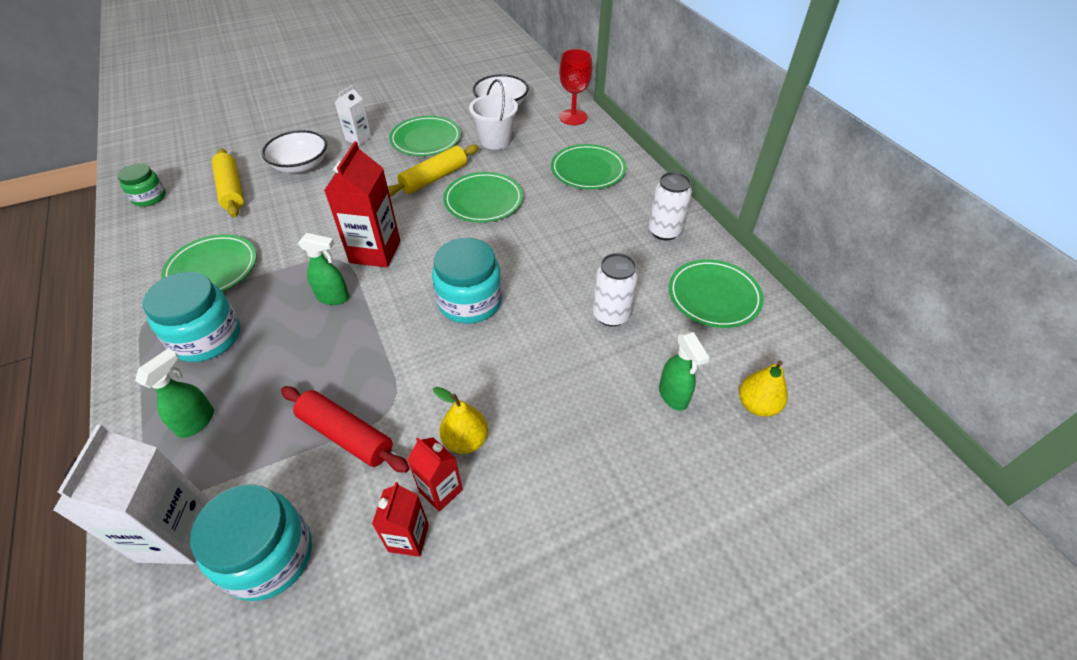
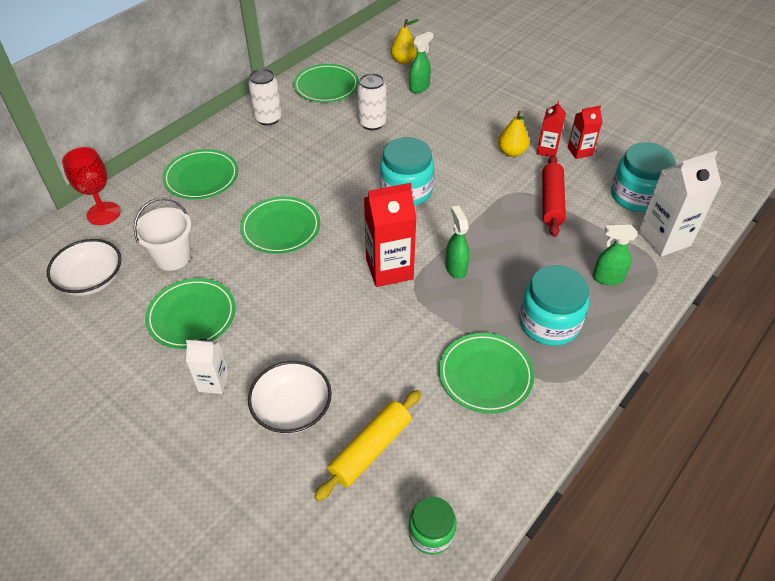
camera: 115 degrees left, 0 degrees up
(434, 178) = (262, 277): yellow rolling pin -> none

